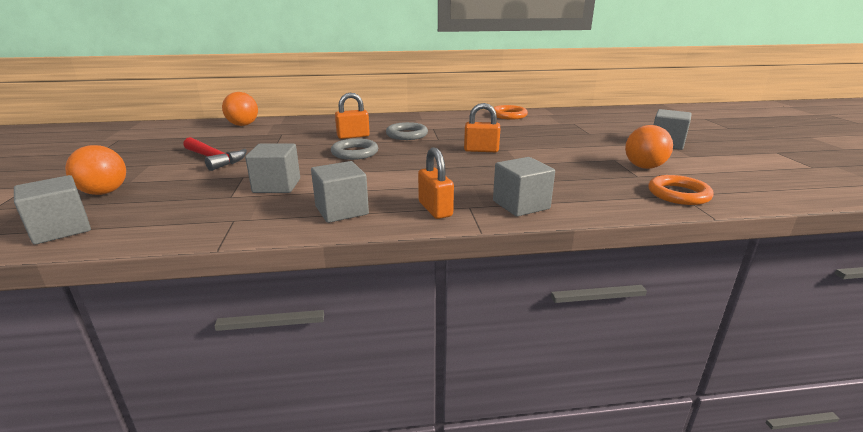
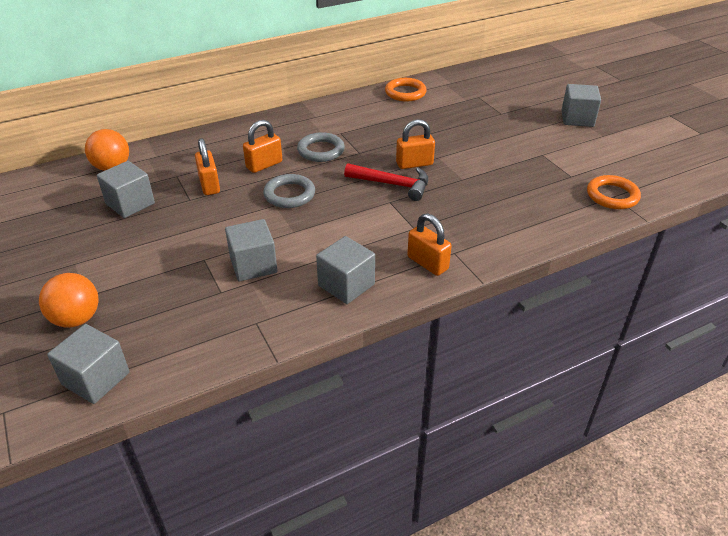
camera: 20 degrees left, 15 degrees up
(214, 159) = (143, 238): red hammer -> red hammer (393, 184)
(299, 140) = (209, 185): none -> orange padlock
(521, 205) = (495, 240): grey cube -> grey cube (130, 204)
(644, 167) = (572, 161): orange ball -> none

